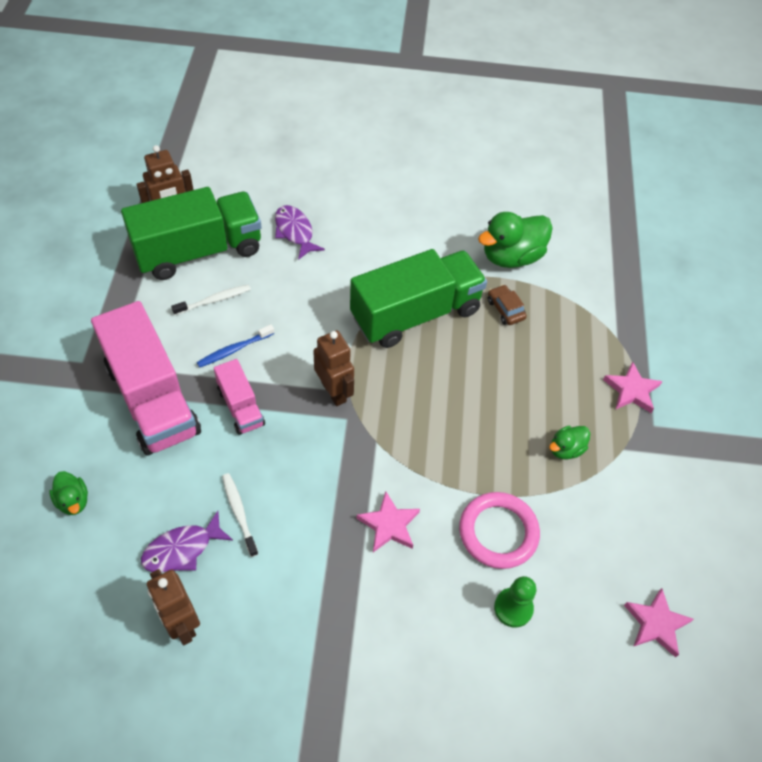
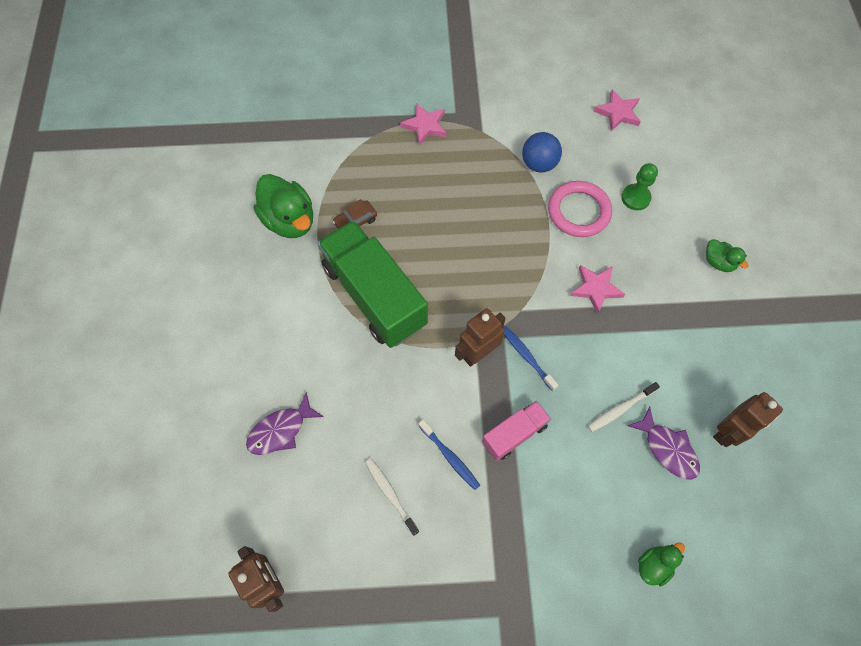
camera: 95 degrees left, 10 degrees up
(152, 399) = (526, 523): pink truck -> none
(199, 251) = (323, 531): green truck -> none
(320, 435) = (527, 357): none -> blue toothbrush
(566, 449) = (492, 169): green duck -> green duck (718, 262)
(572, 502) = (539, 164): none -> blue ball

